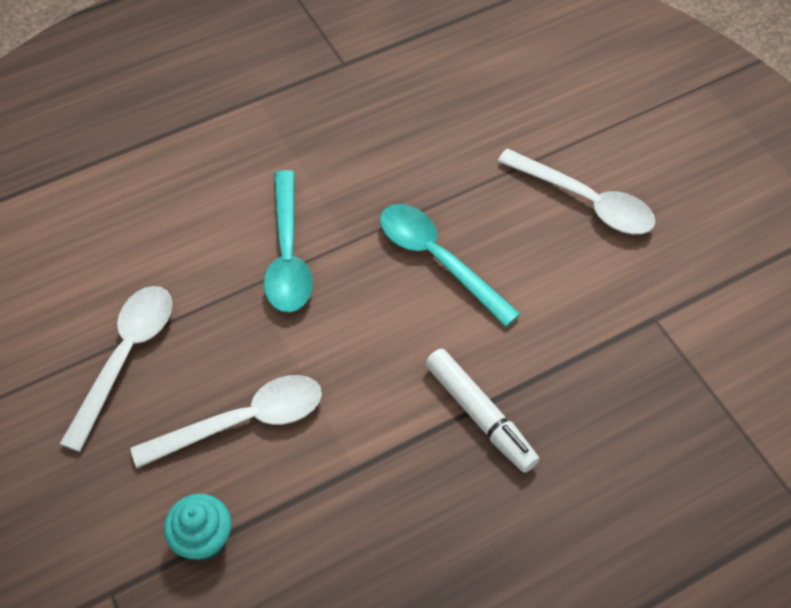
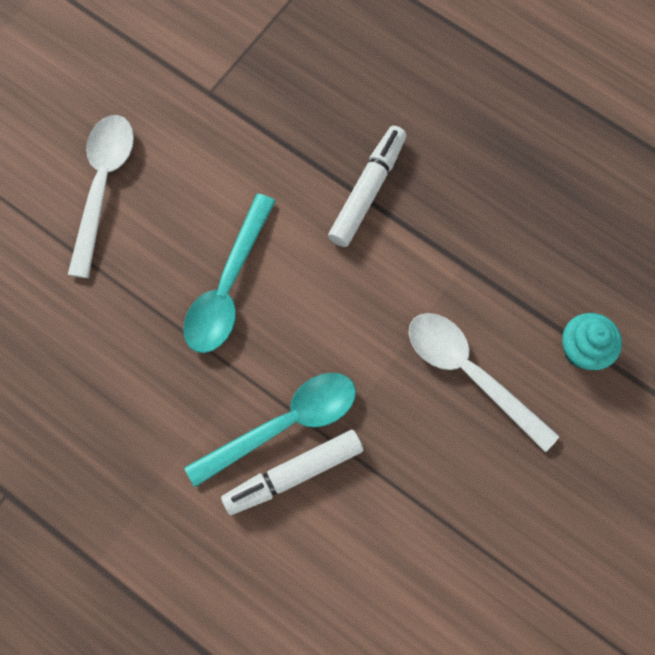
camera: 115 degrees left, 15 degrees up
(126, 357) = (464, 513): white spoon -> none
(242, 245) = (293, 474): none -> white marker

